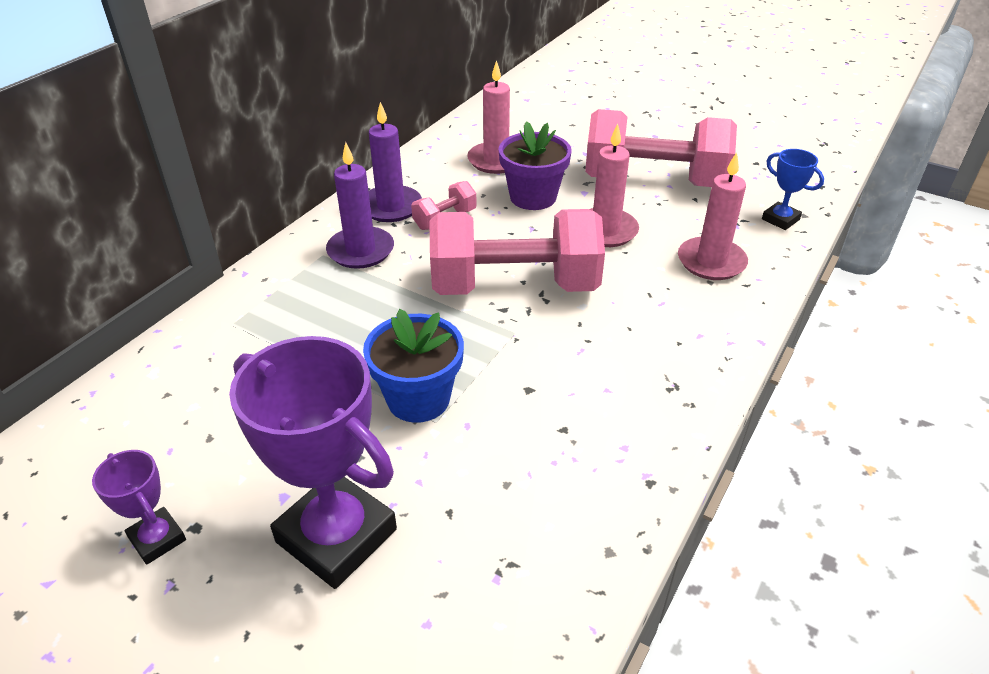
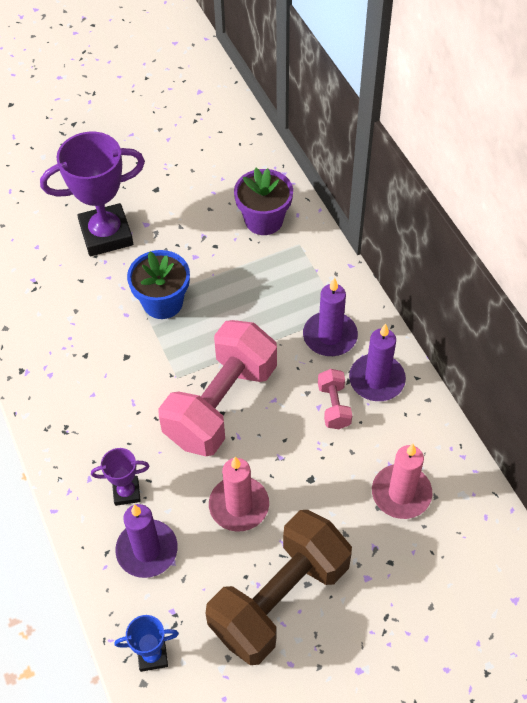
camera: 125 degrees right, 15 degrees up
(157, 539) = (160, 175): purple trophy -> purple trophy (126, 492)
(533, 197) = (322, 485): purple flower pot -> purple flower pot (264, 220)
(653, 181) = (279, 599): pink dumbbell -> brown dumbbell
(711, 262) = (147, 550): pink candle -> purple candle

